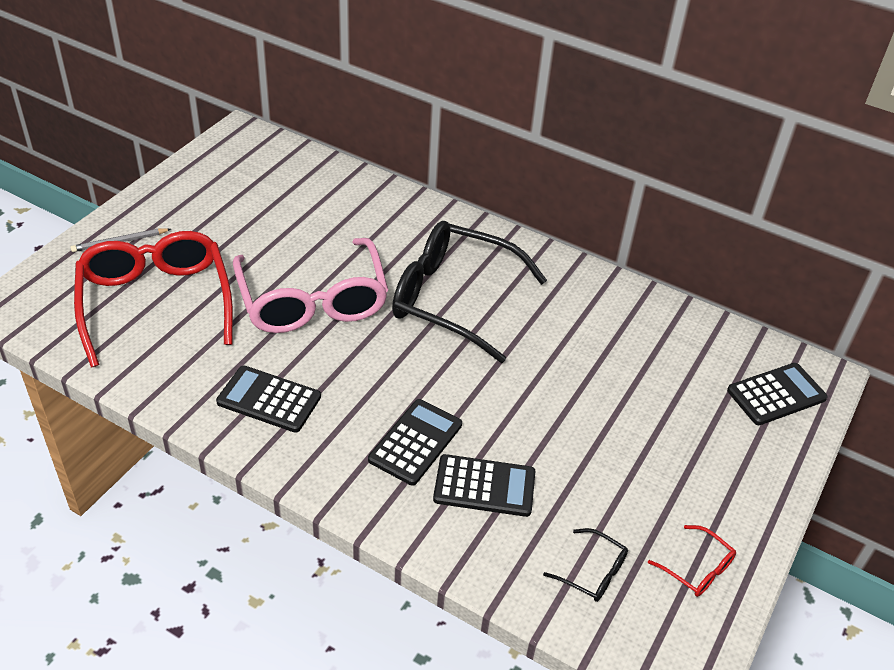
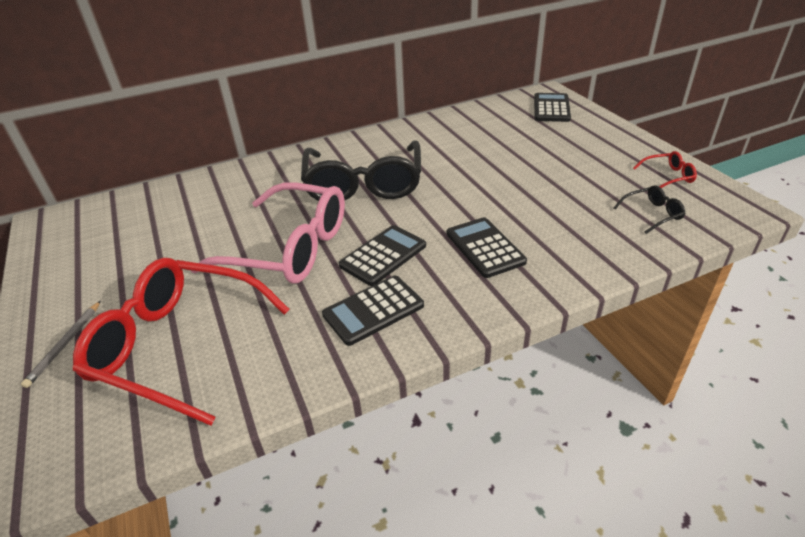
camera: 50 degrees left, 5 degrees down
(455, 299) = (363, 183): black glasses -> black glasses turned 60 degrees counterclockwise
(484, 486) = (550, 231): black calculator -> black calculator (383, 255)

